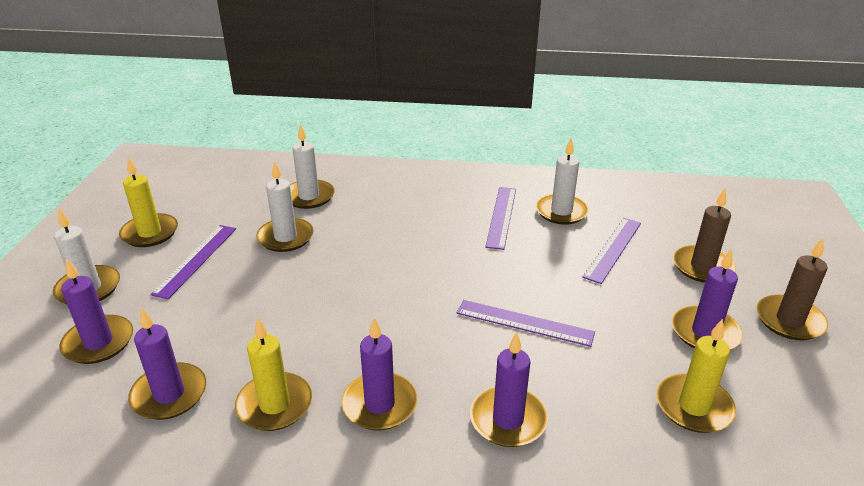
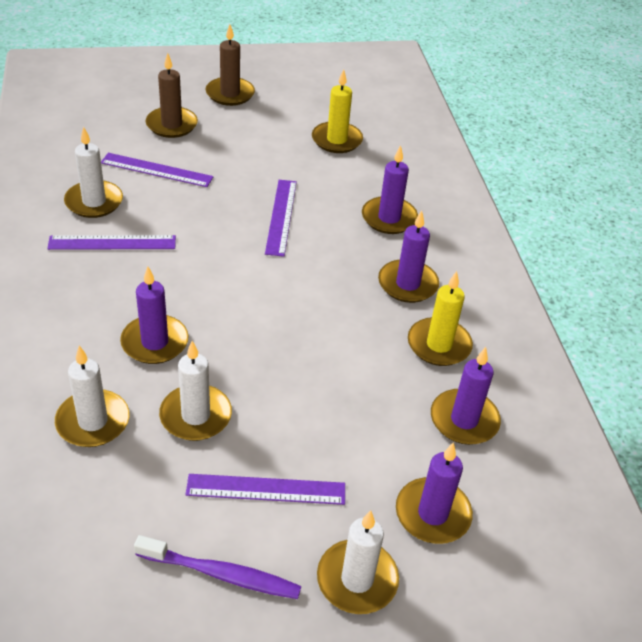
camera: 110 degrees left, 10 degrees up
(150, 233) = (222, 574): yellow candle -> purple toothbrush
(705, 332) = (258, 130): purple candle -> purple candle (155, 342)

